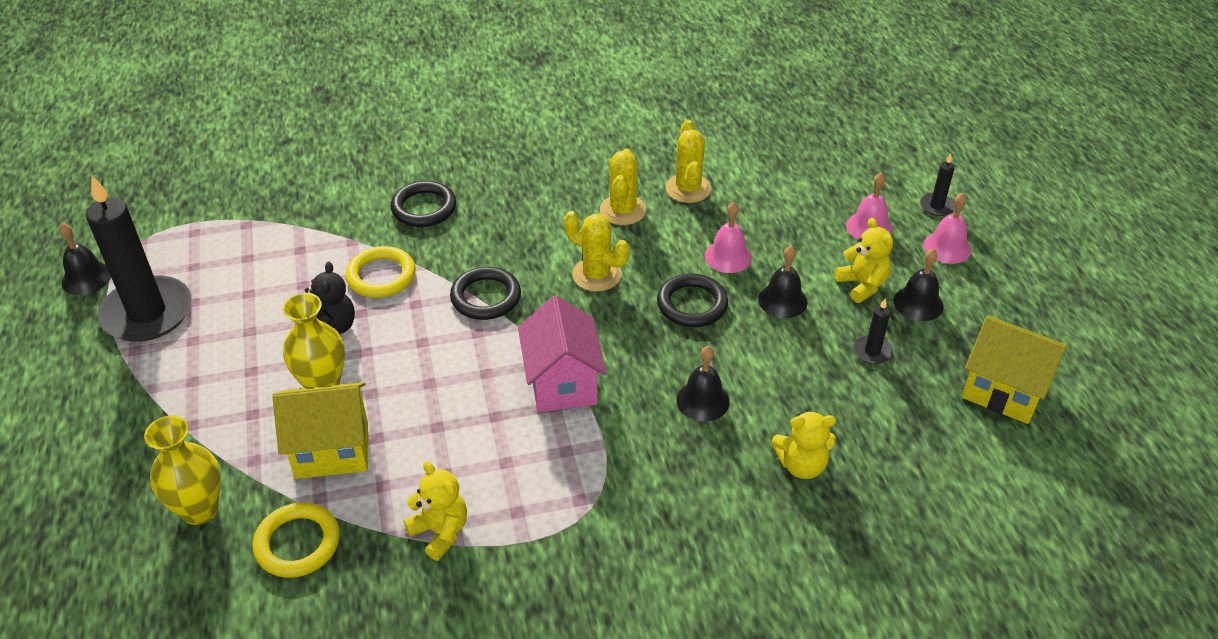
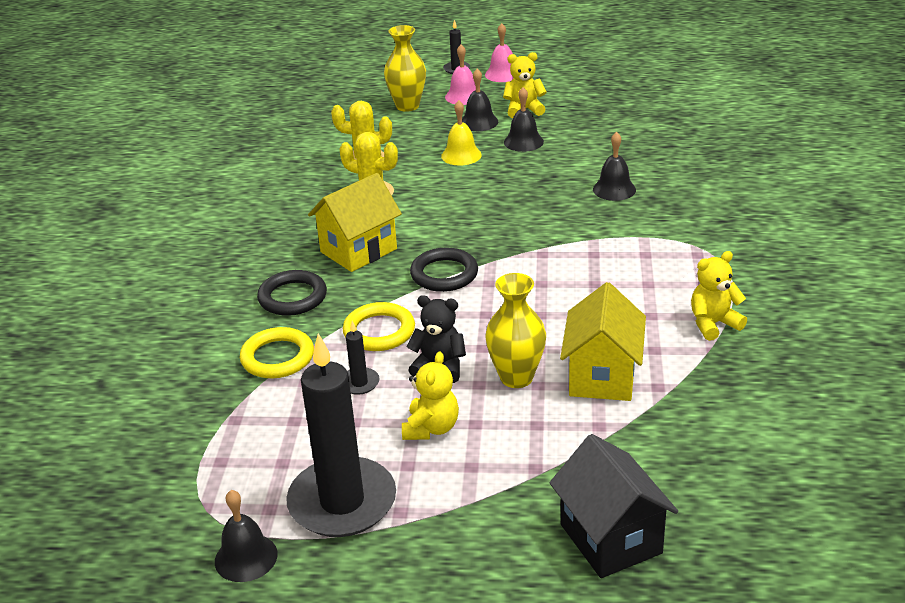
camera: 70 degrees left, 10 degrees down
(98, 494) = (610, 539): none -> black house
(200, 510) = (651, 464): yellow vase -> yellow vase (407, 106)
(297, 543) = (707, 403): yellow ring -> yellow ring (277, 357)
(562, 383) = (570, 247): pink house -> none
(596, 275) = (447, 215): yellow cactus -> none
(692, 304) = (508, 178): black ring -> none
(728, 256) = (461, 155): pink bell -> yellow bell
(801, 465) = (690, 162): yellow teddy bear -> yellow teddy bear (431, 428)
(872, 352) = (593, 119): black candle -> black candle (359, 383)
(918, 303) = (553, 94): black bell -> black bell (479, 122)
(1003, 391) = (649, 84): yellow house -> yellow house (358, 250)

